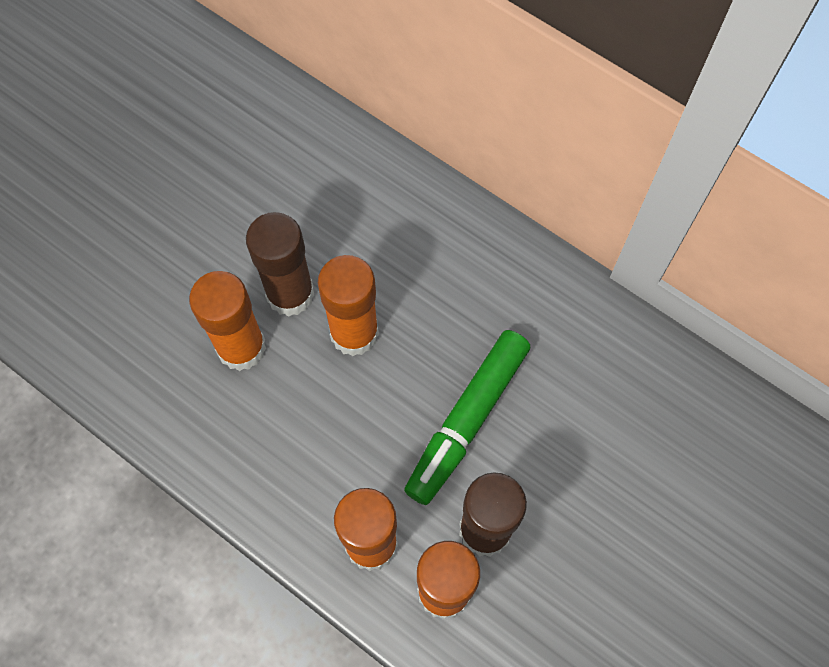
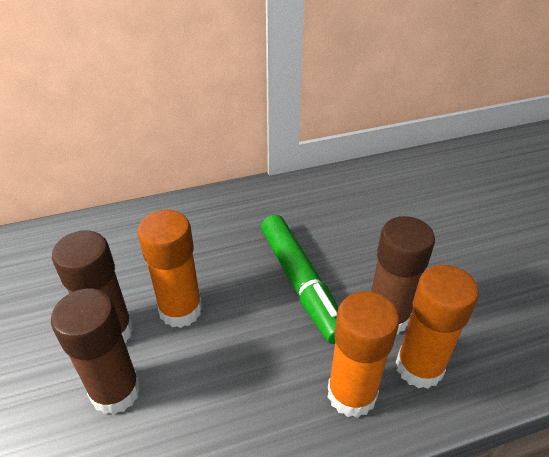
camera: 55 degrees left, 25 degrees down
(241, 347) = (116, 391): orange glue stick -> brown glue stick

